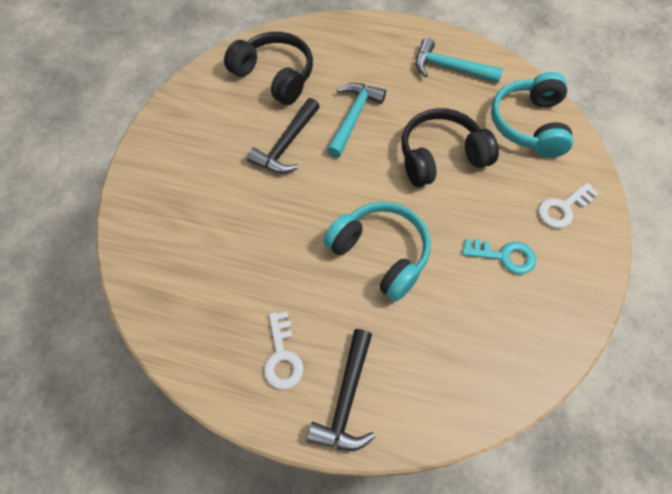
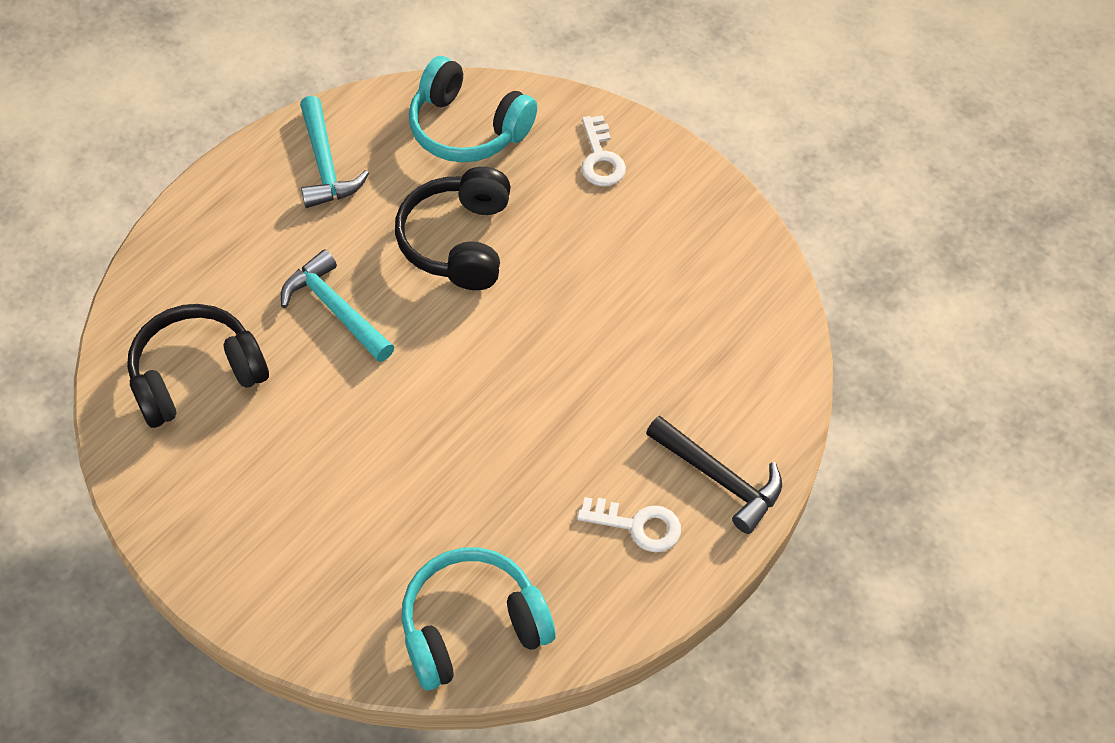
camera: 65 degrees left, 5 degrees down
(286, 144) = (331, 406): black hammer -> none
(380, 254) = (559, 368): turquoise headphones -> turquoise headphones (472, 627)
(450, 68) = (325, 164): turquoise hammer -> turquoise hammer turned 60 degrees counterclockwise
(504, 256) = (629, 245): turquoise key -> none

